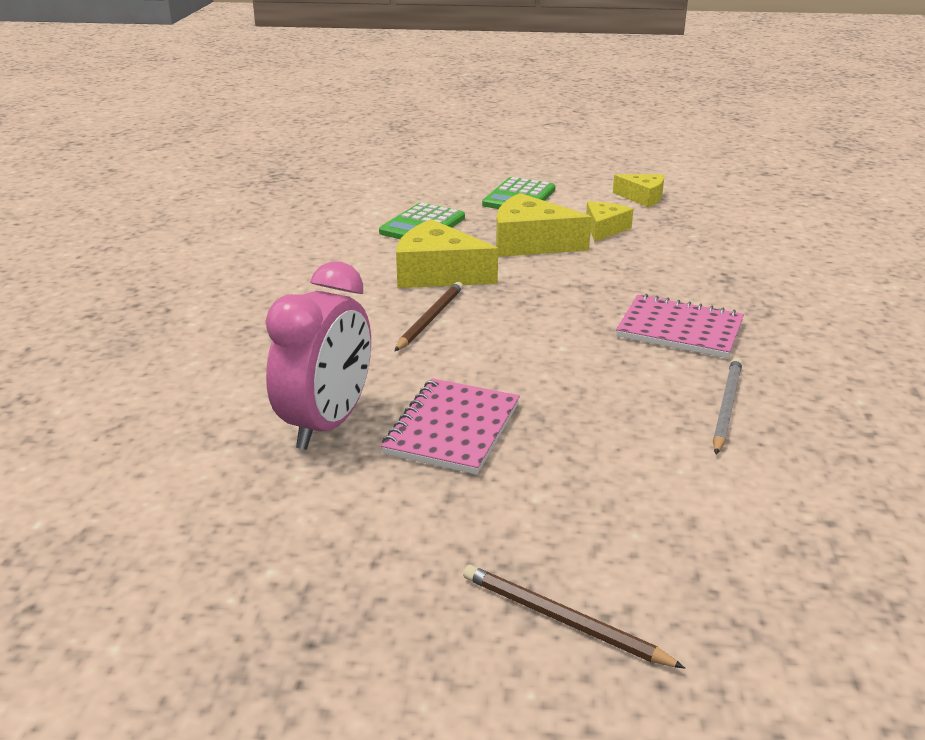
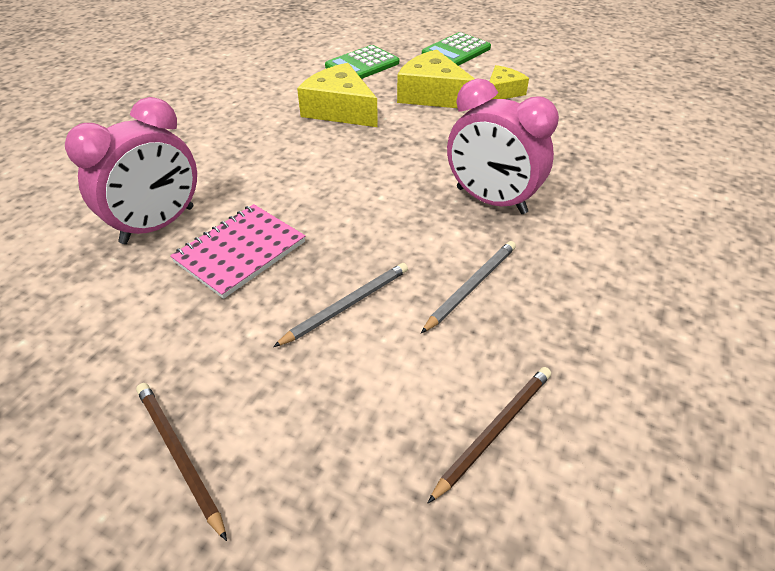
camera: 20 degrees right, 15 degrees up
(430, 319) = (302, 149): brown pencil -> brown pencil (494, 431)
(616, 451) = (346, 305): none -> grey pencil
(642, 197) = (558, 67): yellow cheese -> none
(680, 329) = (490, 201): pink notebook -> pink clock

